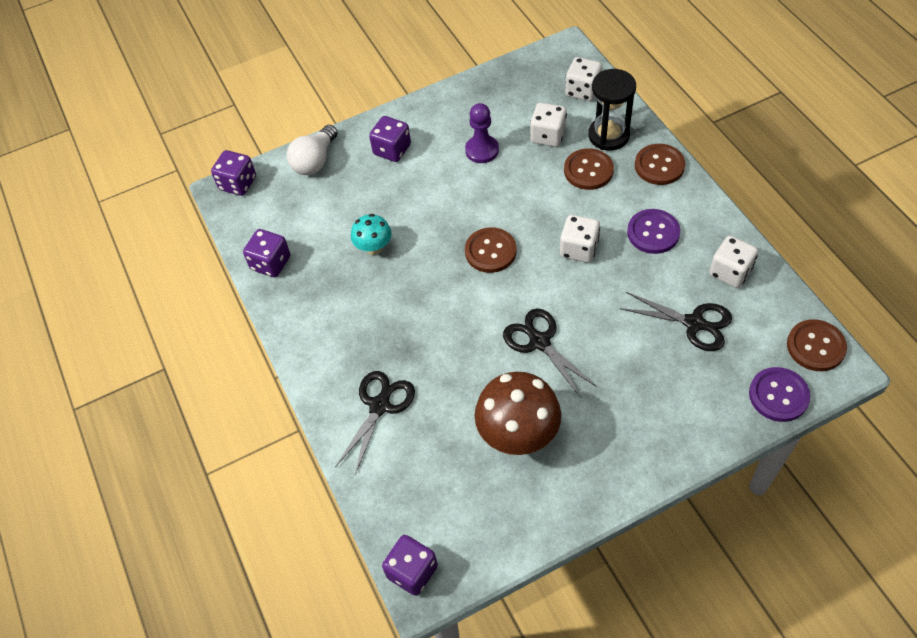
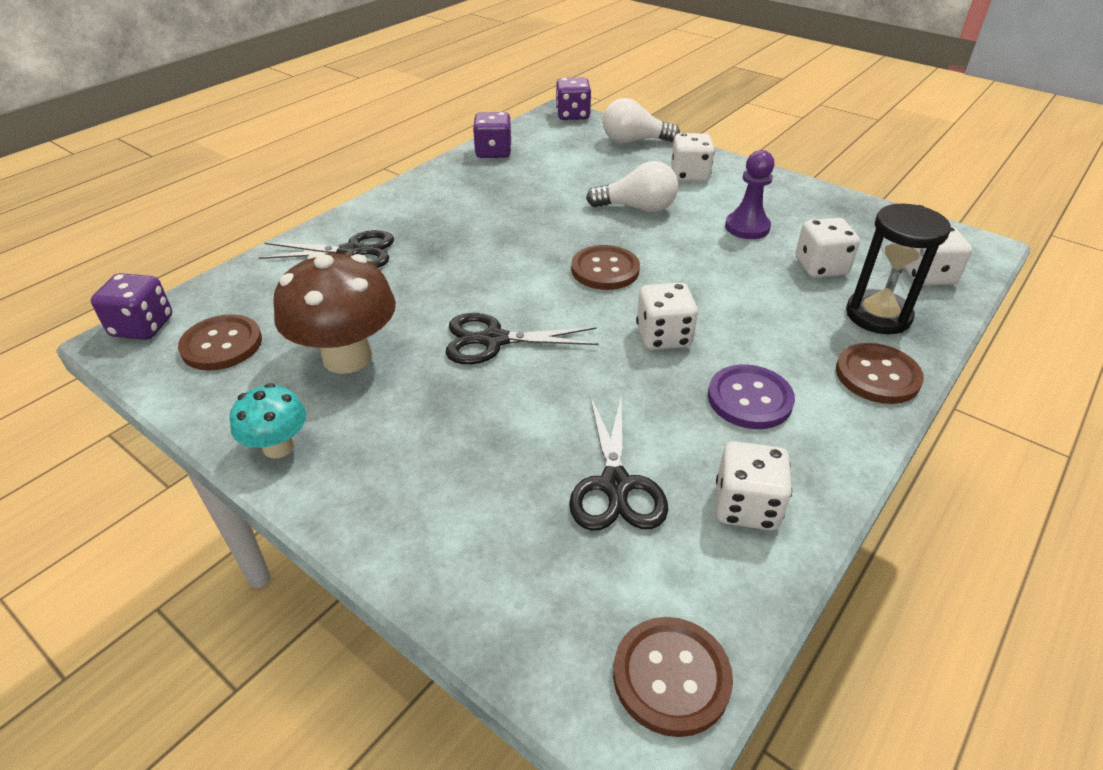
camera: 60 degrees right, 15 degrees down
(374, 247) = (552, 198): turquoise mushroom -> turquoise mushroom (278, 447)
(392, 150) = (689, 175): purple dice -> white dice
(420, 201) = (637, 208): none -> white light bulb
(539, 342) = (494, 340): black scissors -> black scissors turned 120 degrees counterclockwise
(588, 170) = (800, 313): brown button -> brown button (222, 345)
(778, 395) = (531, 638): purple button -> none

